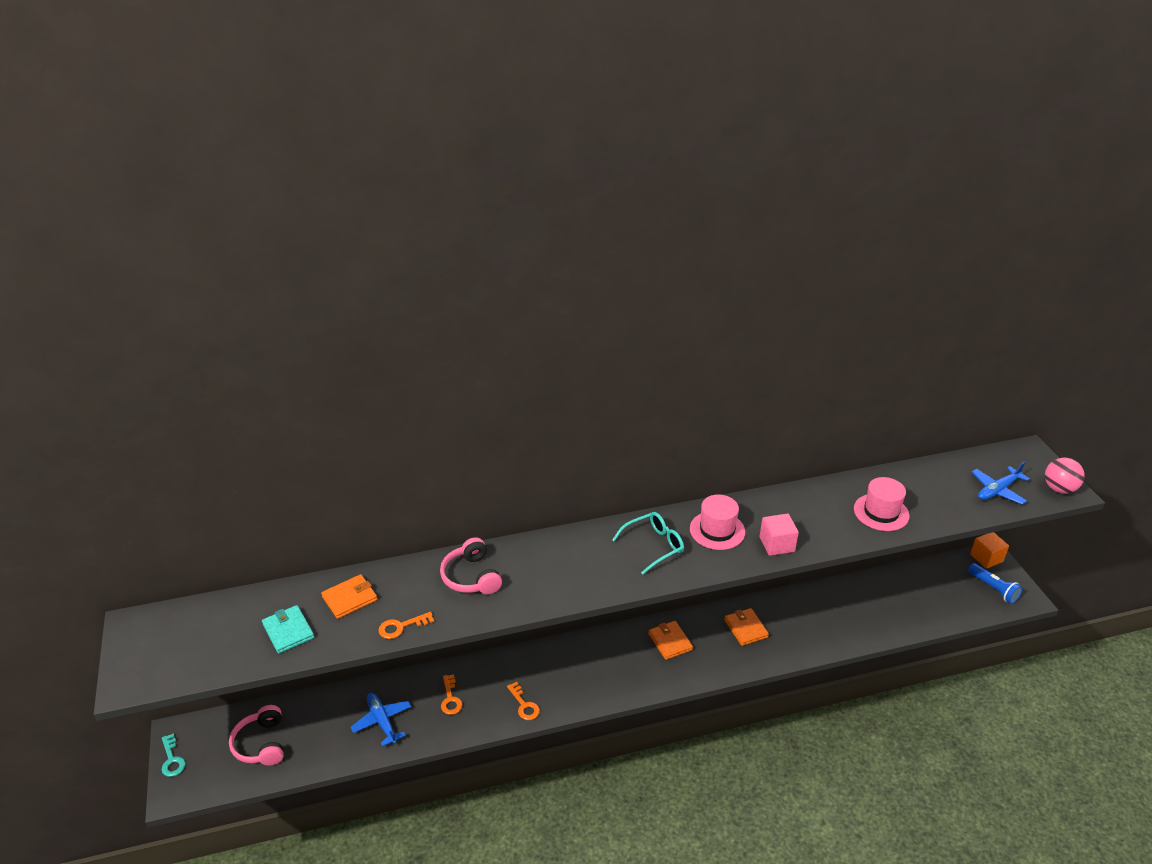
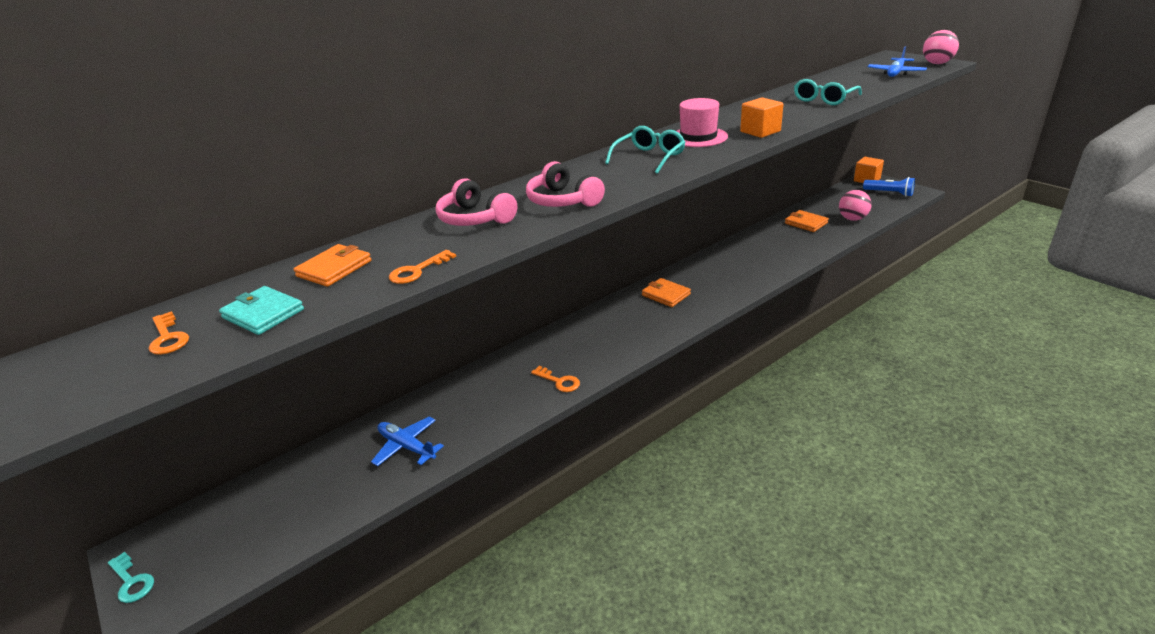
camera: 20 degrees left, 5 degrees down
(261, 744) = (258, 520): pink headphones -> pink headphones (563, 200)
(450, 698) = (475, 402): orange key -> orange key (168, 338)
(746, 628) = (724, 267): orange wallet -> orange wallet (806, 223)
(777, 544) = (760, 131): pink cube -> orange cube
(881, 512) = (824, 99): pink hat -> turquoise glasses
(922, 612) = (852, 219): none -> pink ball

